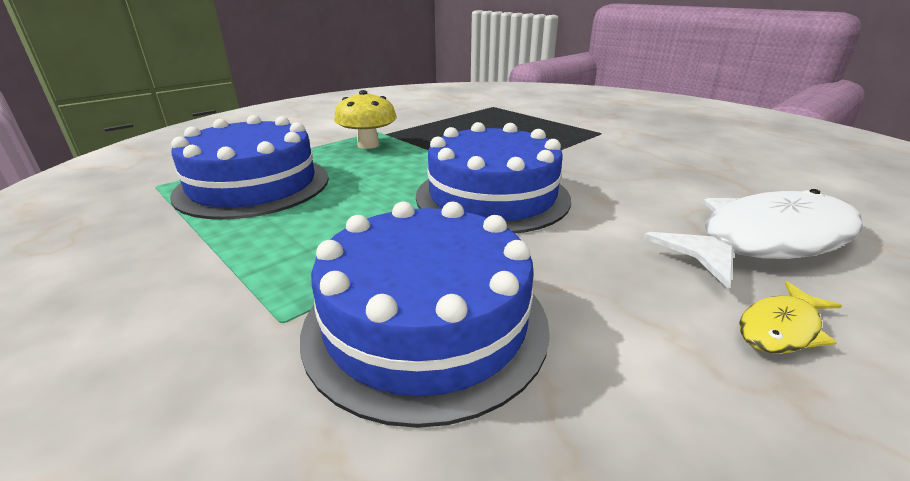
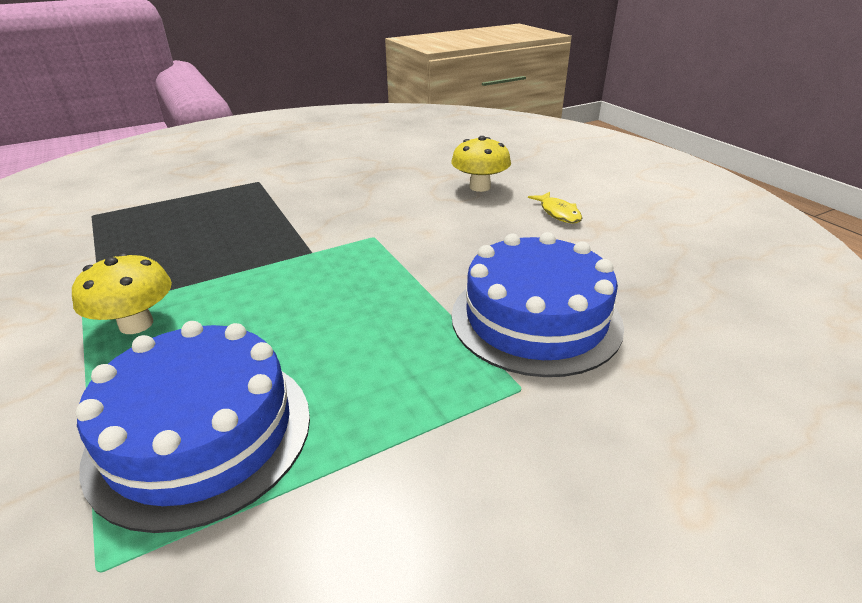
camera: 75 degrees left, 5 degrees up
(492, 196) = (360, 262): blue cake -> none
(765, 241) = (479, 187): white fish -> yellow mushroom

